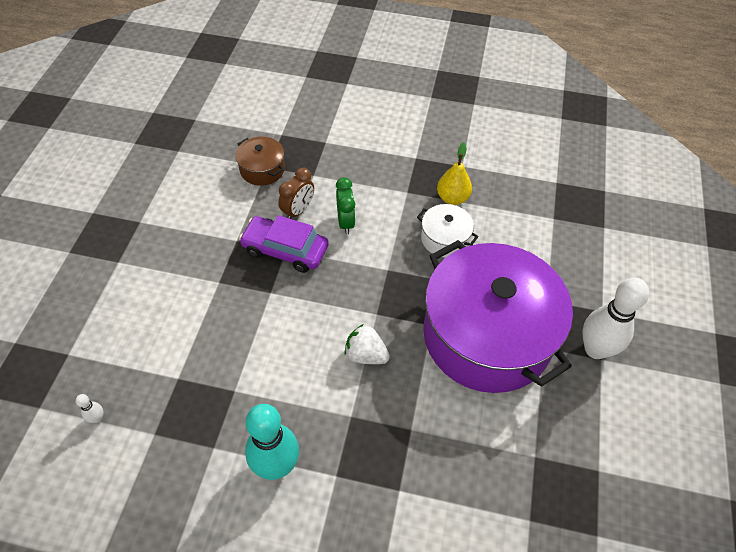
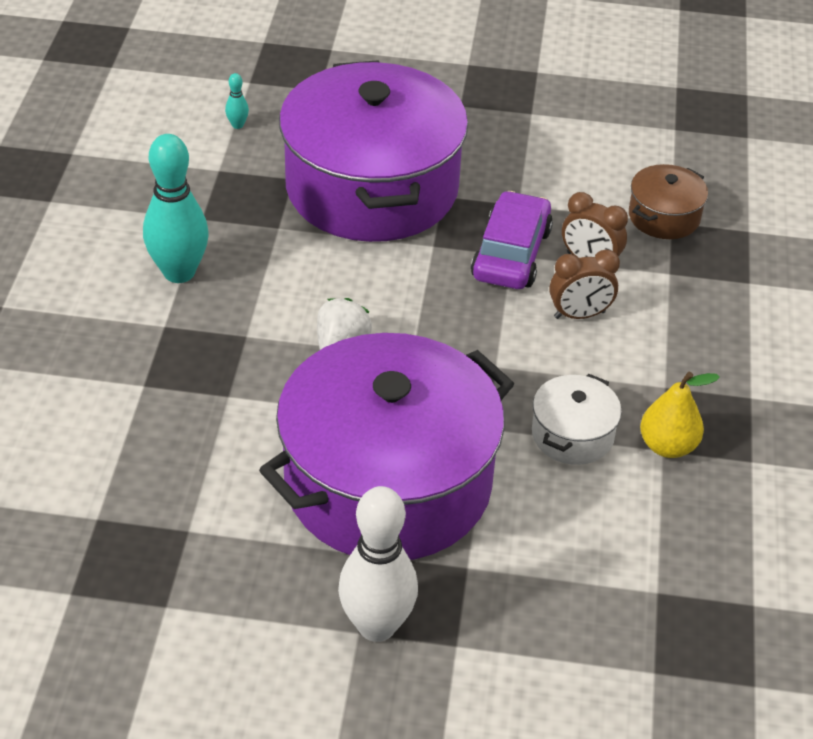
camera: 85 degrees right, 10 degrees down
(97, 418) = (237, 125): white bowling pin -> turquoise bowling pin
(201, 325) = (372, 188): none -> purple pot
(346, 222) = (579, 315): green clock -> brown clock

